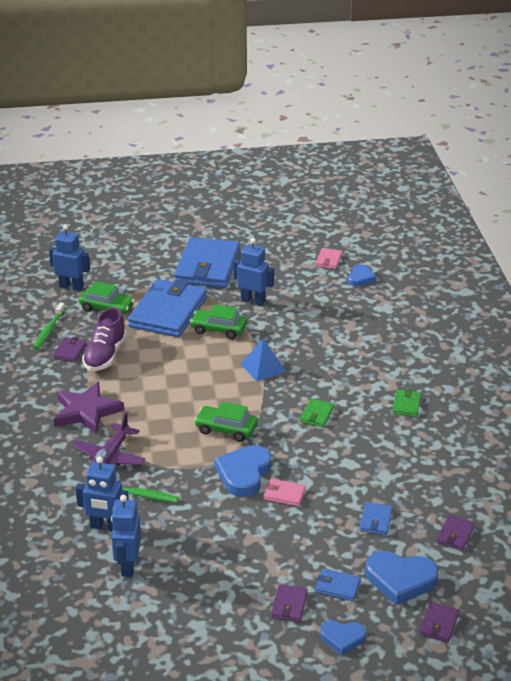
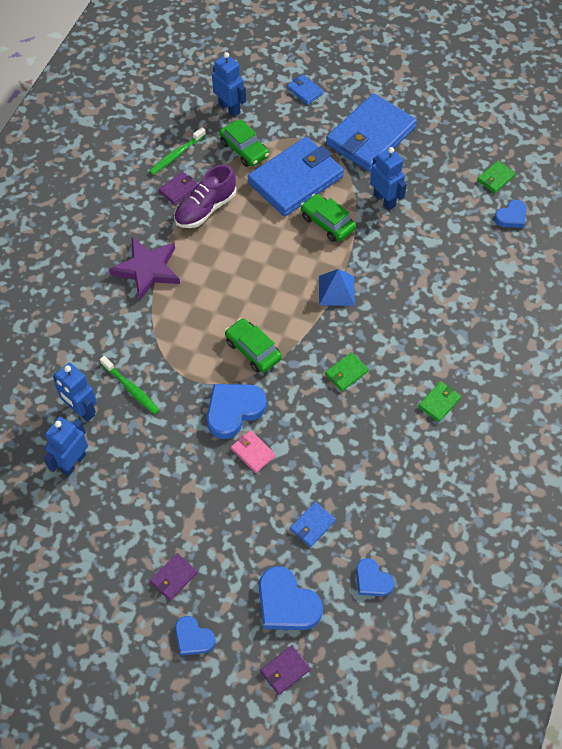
camera: 30 degrees right, 25 degrees up
(109, 457) = (133, 333): purple plane -> none
(328, 260) = (495, 178): pink wallet -> green wallet
(337, 586) = (227, 580): blue wallet -> blue wallet (305, 91)
(455, 534) = (372, 580): purple wallet -> blue heart

